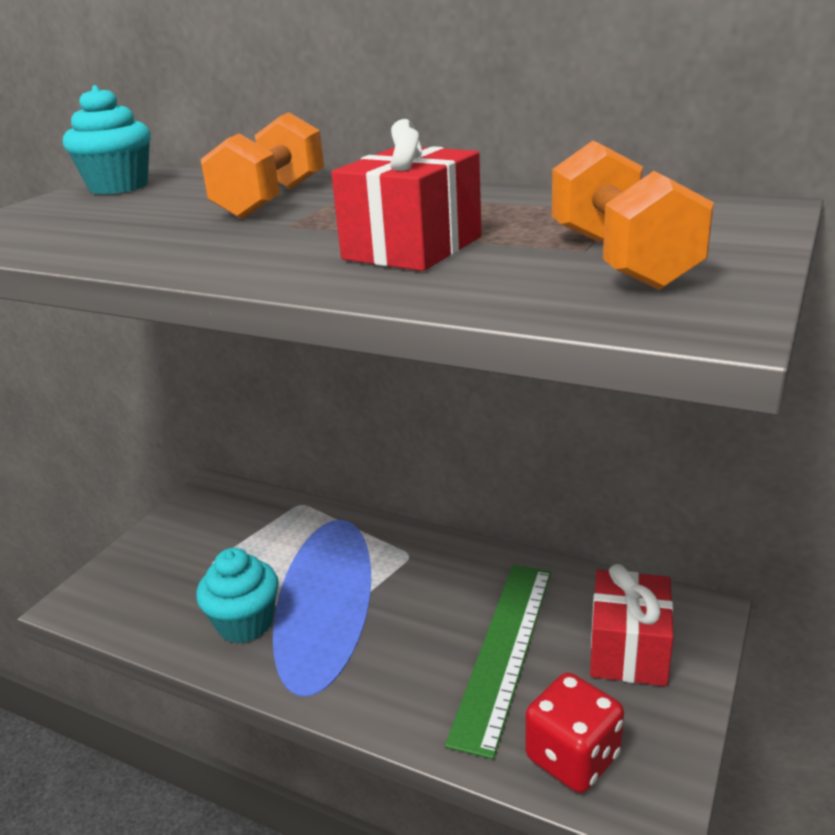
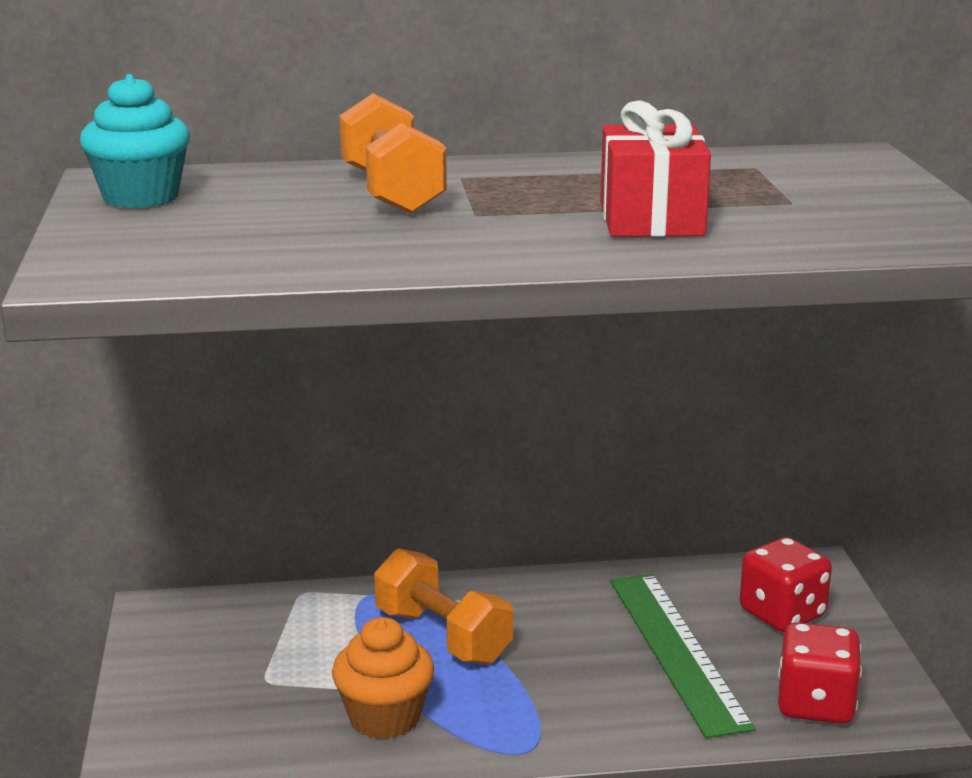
camera: 35 degrees left, 5 degrees down
(245, 623) = (384, 718): turquoise cupcake -> orange cupcake
(621, 259) = (836, 207): orange dumbbell -> orange dumbbell (443, 636)
(628, 650) = (782, 614): red gift -> red dice

